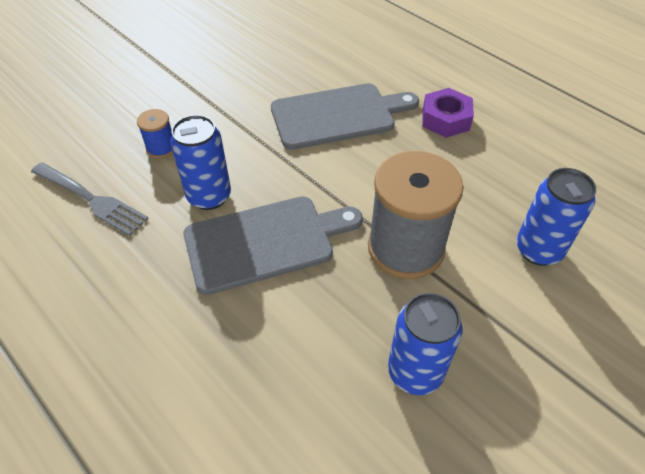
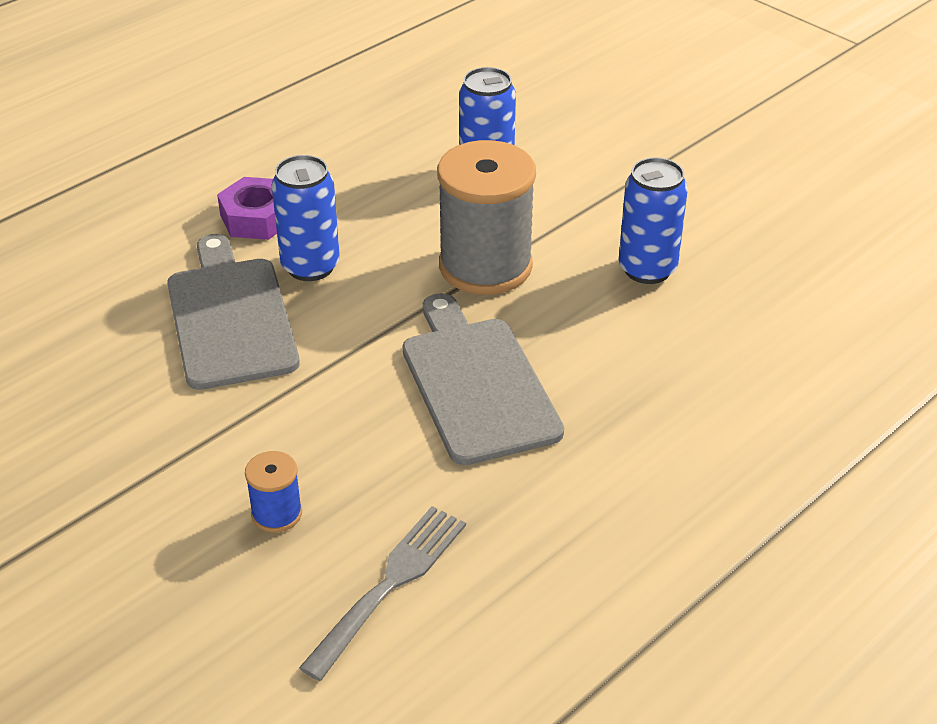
camera: 90 degrees left, 10 degrees down
(209, 196) = (390, 446): blue can -> blue can (310, 266)

